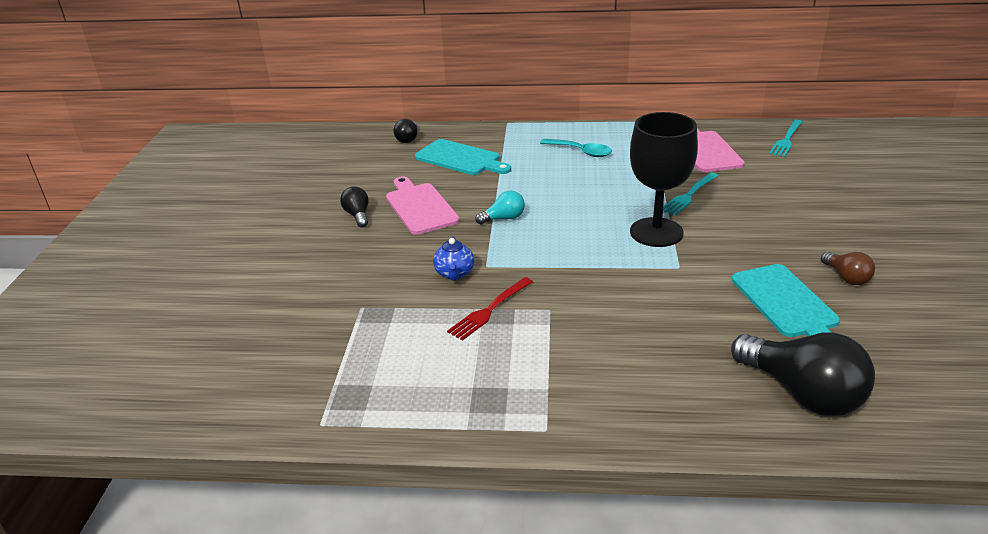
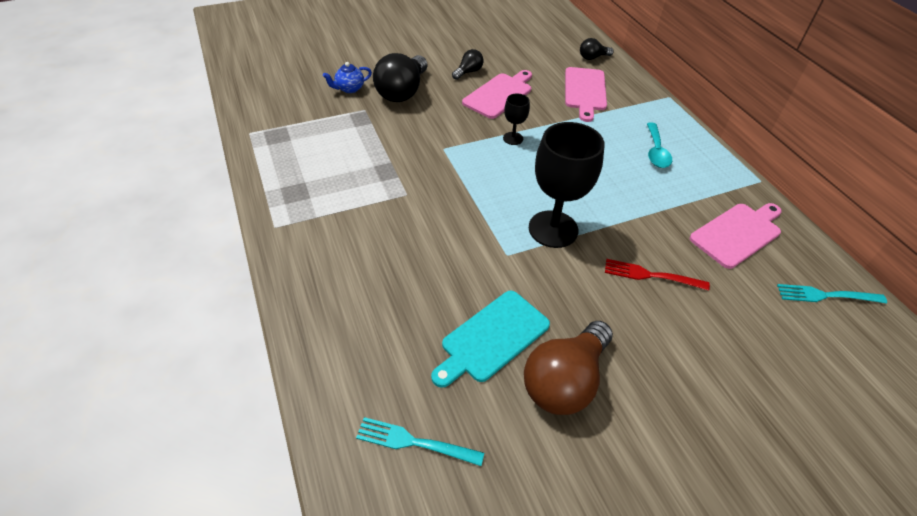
camera: 60 degrees right, 15 degrees up
(454, 274) = (424, 136): blue teapot -> blue teapot (349, 89)
(460, 158) = (585, 91): turquoise cutting board -> pink cutting board
(489, 310) = (390, 165): red fork -> red fork (651, 275)
(504, 218) = (513, 138): turquoise light bulb -> black goblet
(689, 195) = (635, 238): turquoise fork -> turquoise fork (414, 442)
(802, 393) = (367, 365): black light bulb -> black light bulb (402, 92)
(846, 277) = (565, 381): brown light bulb -> brown light bulb, size x2.02

